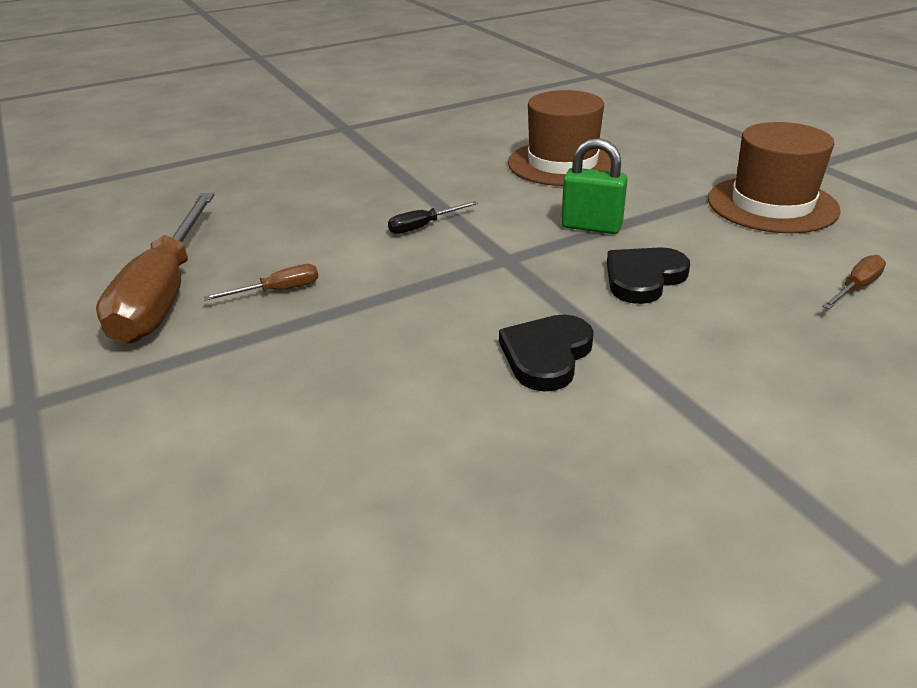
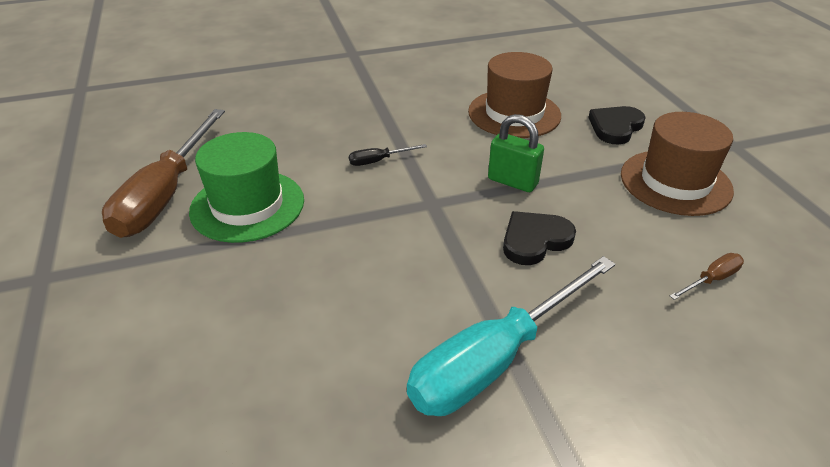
camera: 10 degrees right, 5 degrees up
(278, 291) = (247, 205): brown screwdriver -> green hat
(546, 355) = (427, 301): black heart -> black heart (615, 127)
(653, 400) = (495, 359): none -> turquoise screwdriver

